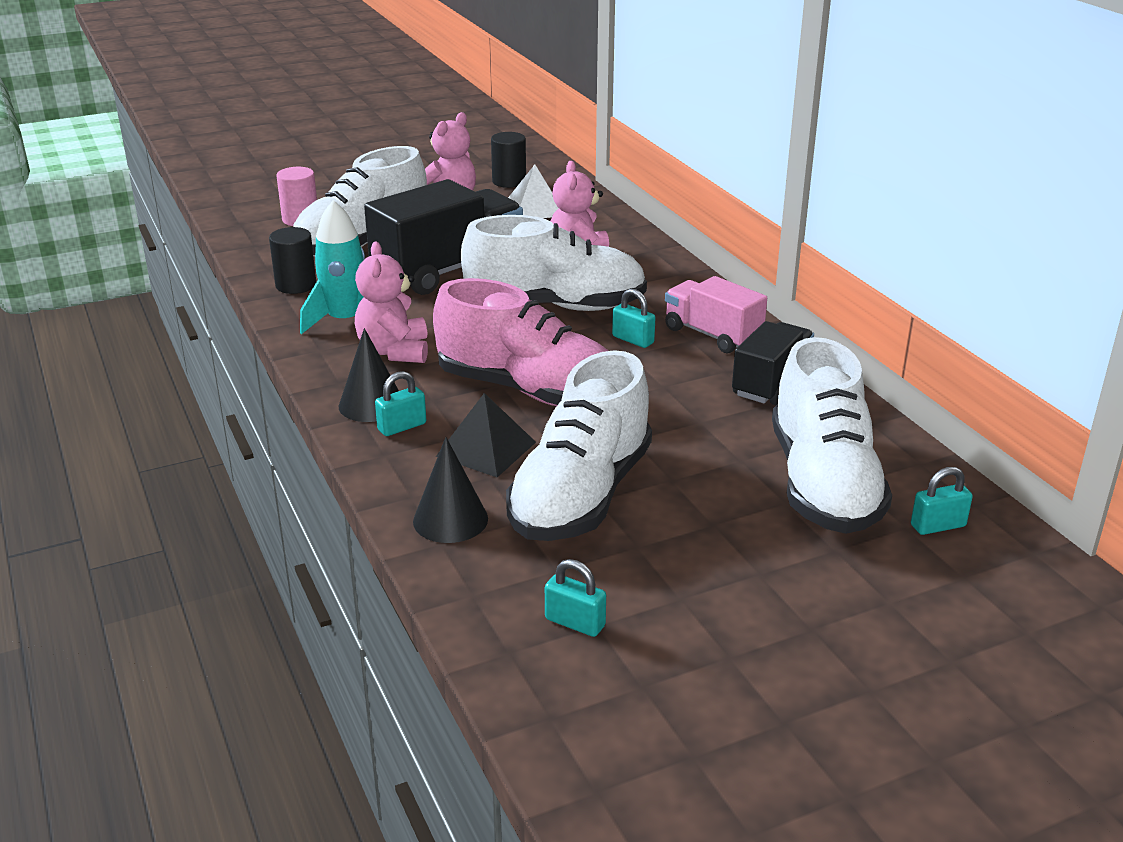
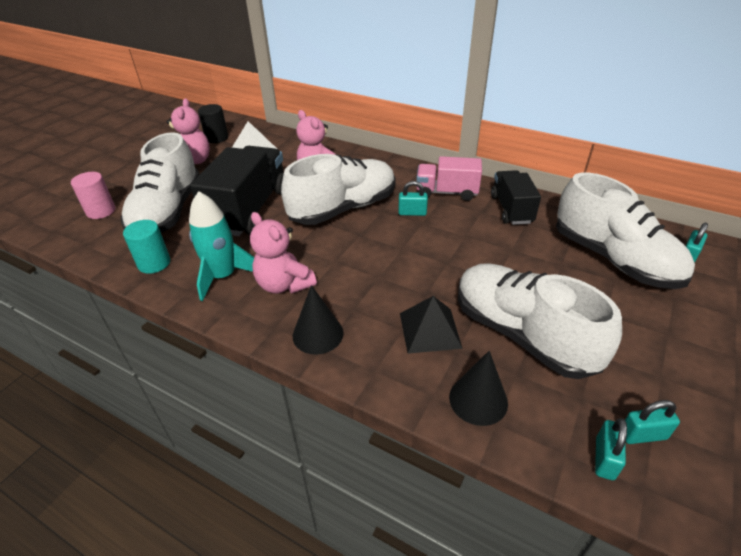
camera: 35 degrees left, 10 degrees up
(296, 285) = (154, 263): black cylinder -> turquoise cylinder
(402, 427) = (359, 341): turquoise padlock -> turquoise padlock (604, 458)
(528, 391) = (400, 274): pink shoe -> none
(581, 495) = (522, 334): white shoe -> white shoe turned 150 degrees clockwise

